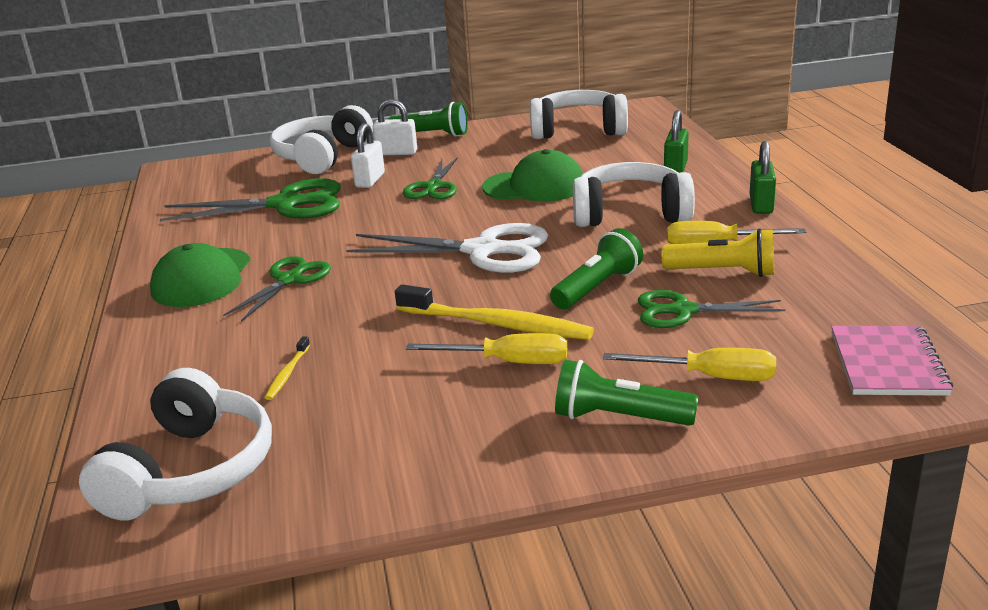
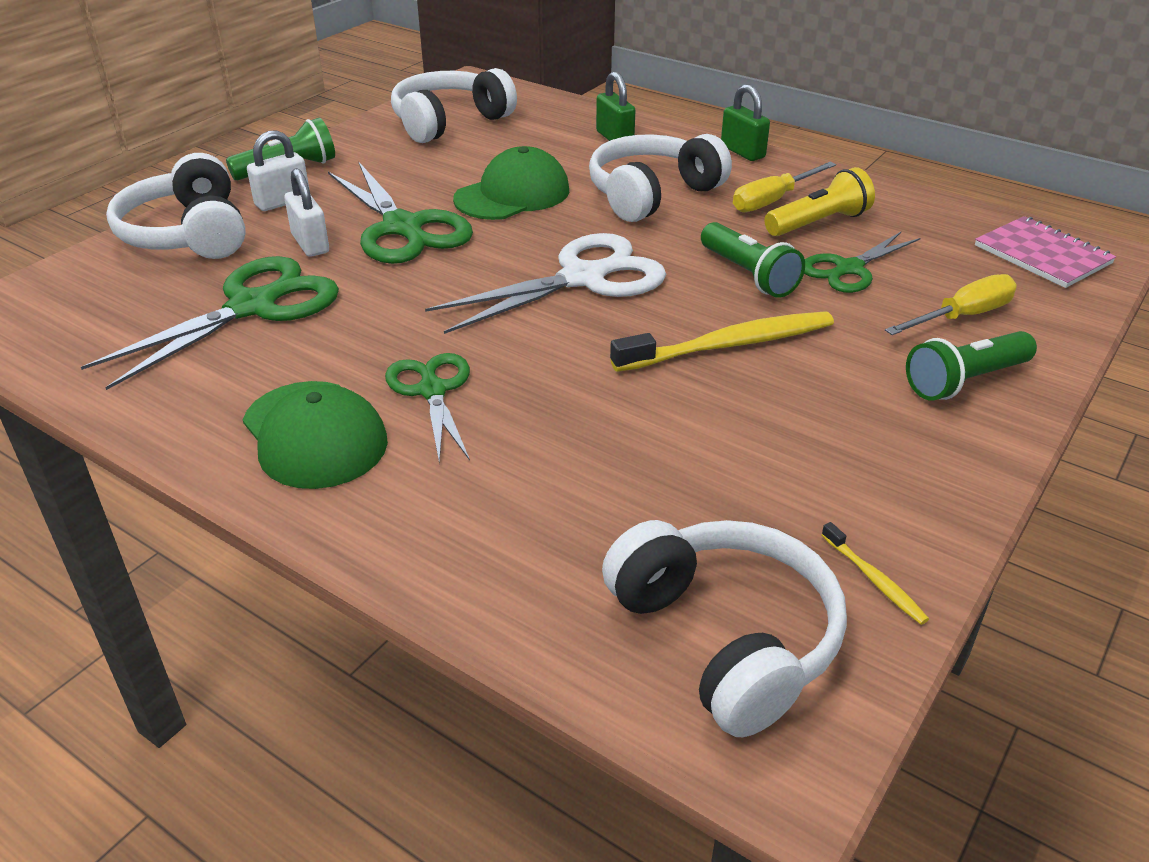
camera: 45 degrees left, 10 degrees up
(287, 374) = (628, 488): yellow toothbrush -> yellow toothbrush (874, 580)
(433, 187) = (403, 228): green scissors -> green scissors, size x1.62
(508, 362) = (802, 376): yellow screwdriver -> none
(597, 287) = (749, 275): green flashlight -> green flashlight turned 150 degrees clockwise

